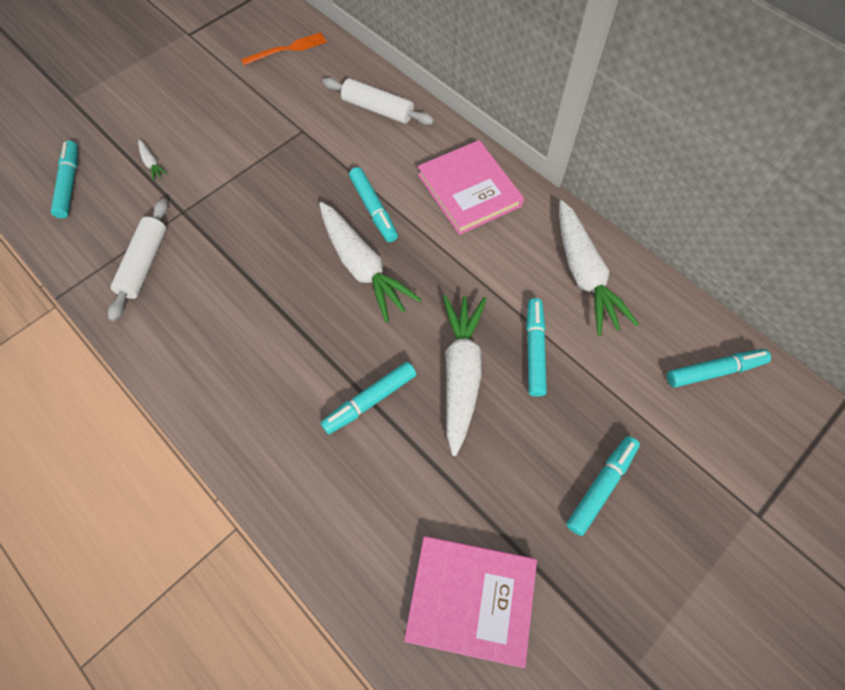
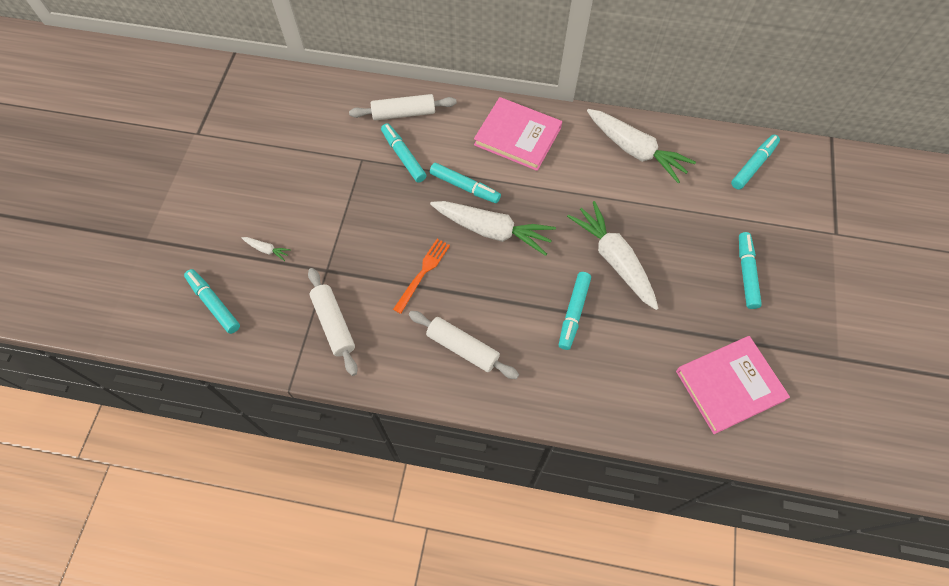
camera: 35 degrees left, 0 degrees up
(233, 362) = (462, 348): none -> white rolling pin
(287, 49) = (292, 104): orange fork -> orange fork (423, 273)
(534, 350) = (645, 217): turquoise marker -> turquoise marker (403, 156)

